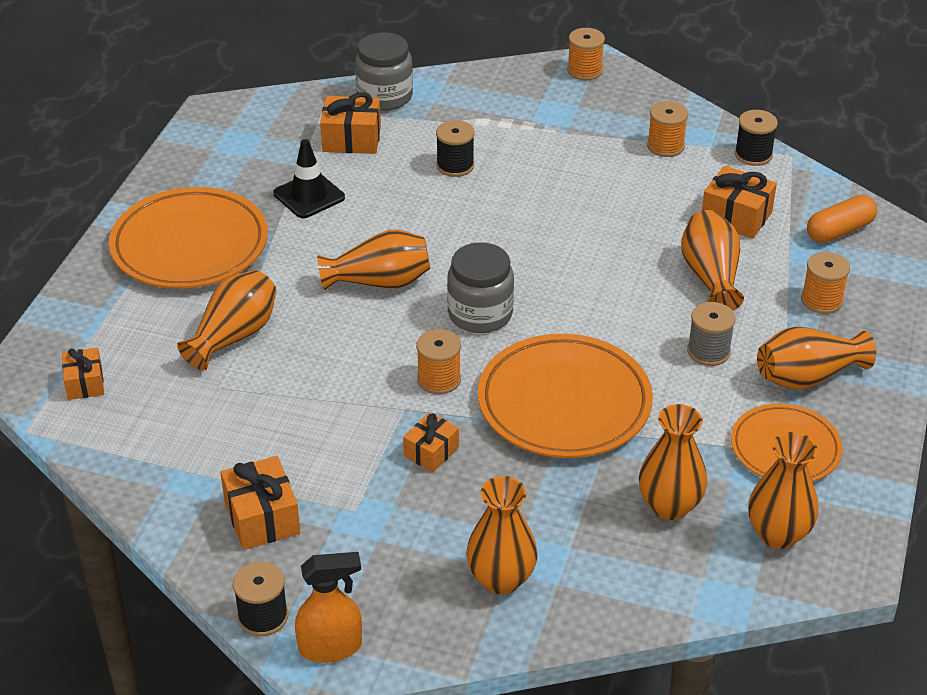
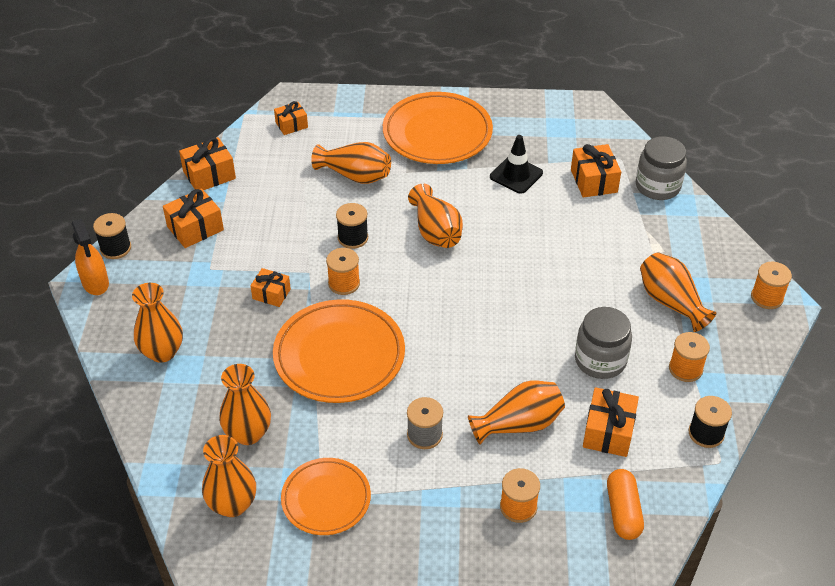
camera: 75 degrees right, 5 degrees up
(149, 489) = (209, 175): none -> orange gift
(455, 165) = (590, 243): black spool -> black spool (353, 238)
(480, 314) = (420, 291): grey jar -> grey jar (600, 360)
(807, 376) = (415, 506): orange vase -> orange vase (671, 302)
(839, 231) = (623, 511): orange capsule -> orange capsule turned 45 degrees clockwise

